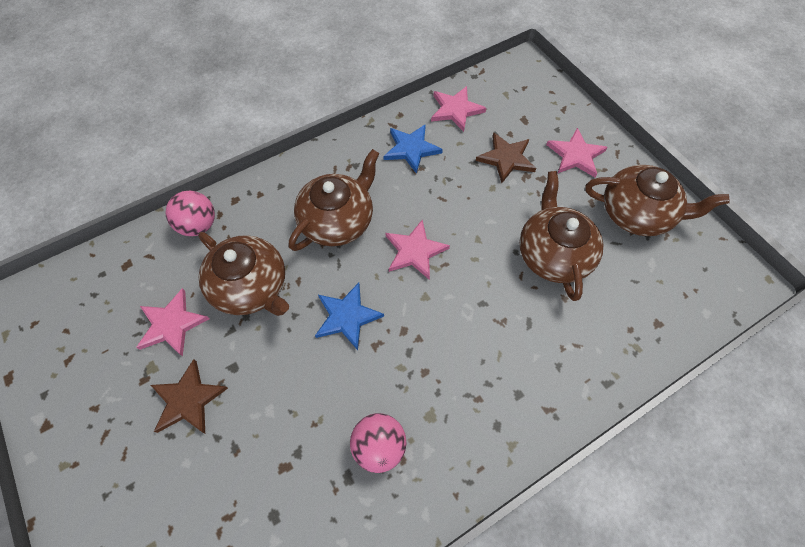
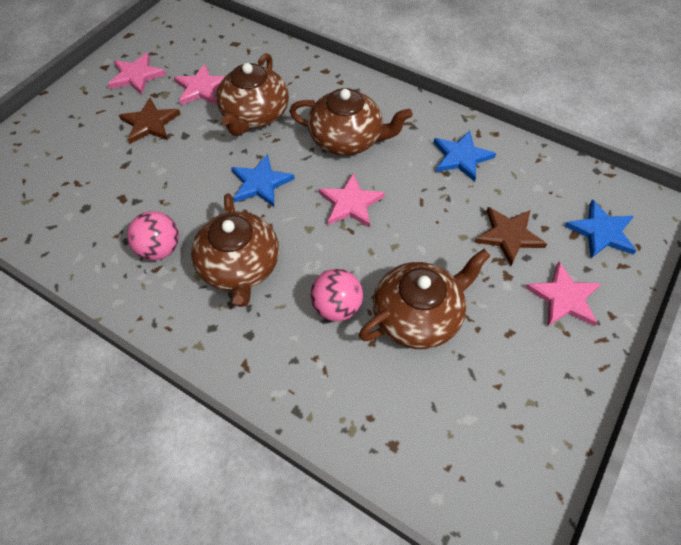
camera: 65 degrees right, 5 degrees down
(199, 225) = (289, 62): pink ball -> pink ball (337, 307)
(456, 110) = (537, 172): pink star -> pink star (136, 76)
(530, 104) = (601, 232): none -> blue star
(636, 213) = (527, 384): brown teapot -> brown teapot (240, 267)

